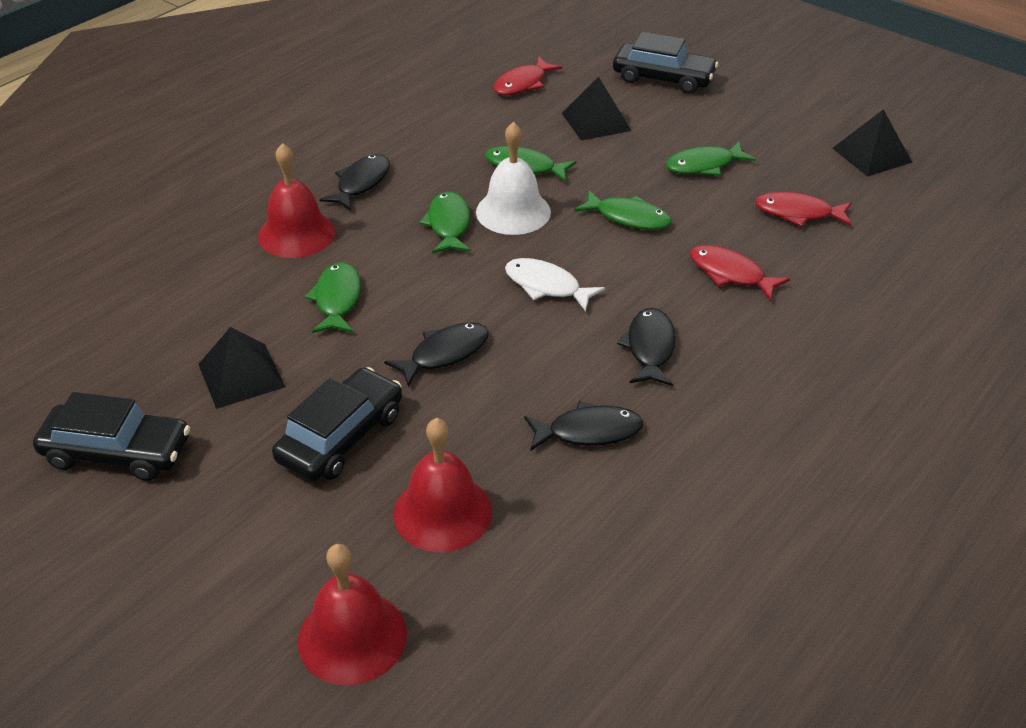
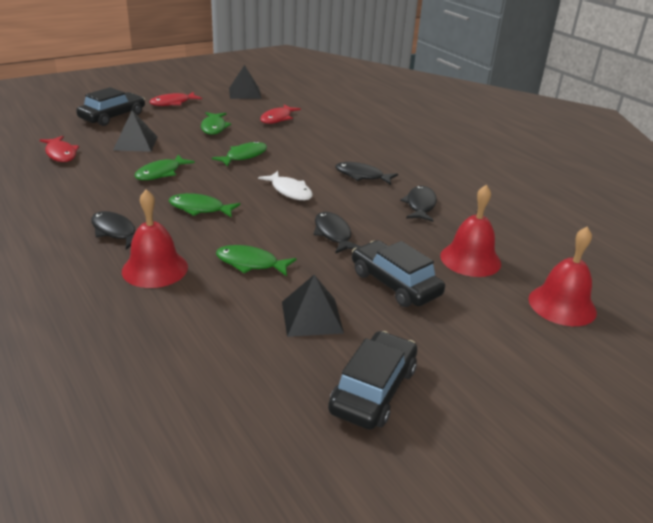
camera: 75 degrees left, 10 degrees down
(513, 212) = (206, 186): white bell -> none
(546, 286) = (290, 191): white fish -> white fish turned 90 degrees counterclockwise
(730, 274) = (314, 144): red fish -> red fish (173, 103)

